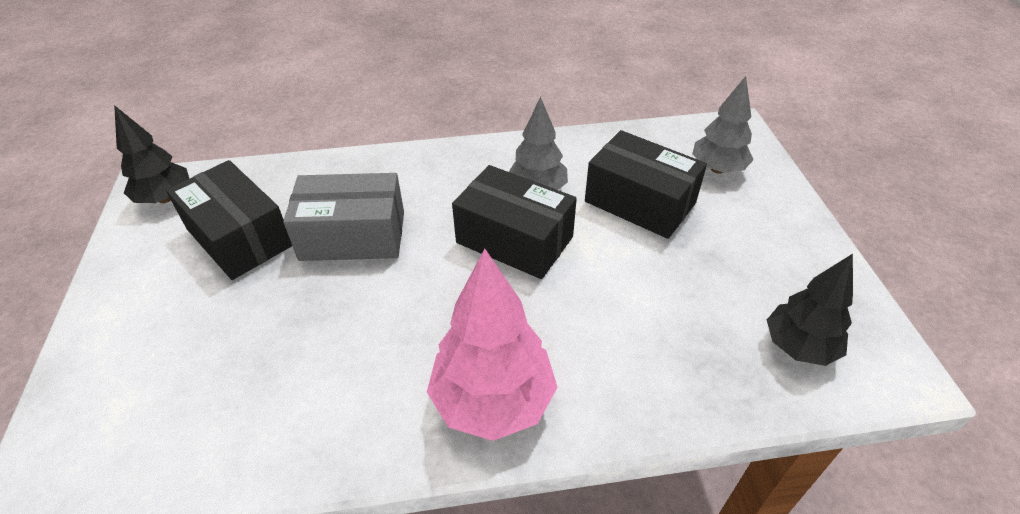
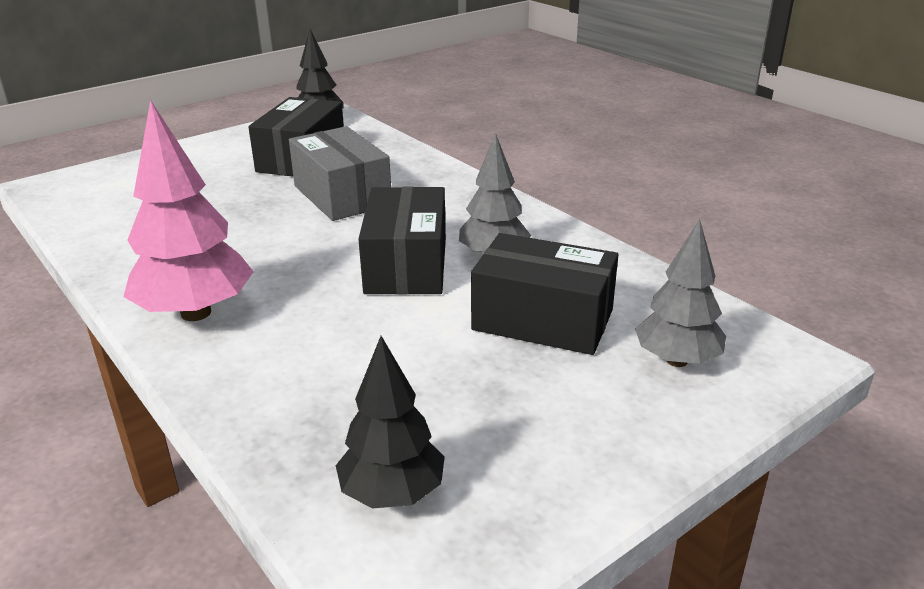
camera: 60 degrees right, 15 degrees down
(640, 202) = (542, 320): black box -> black box turned 75 degrees counterclockwise

